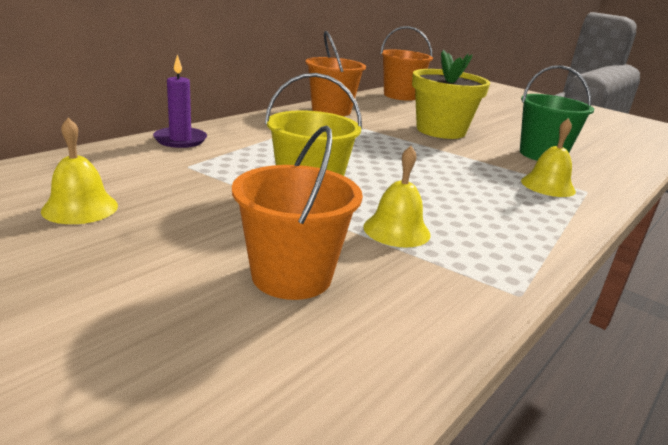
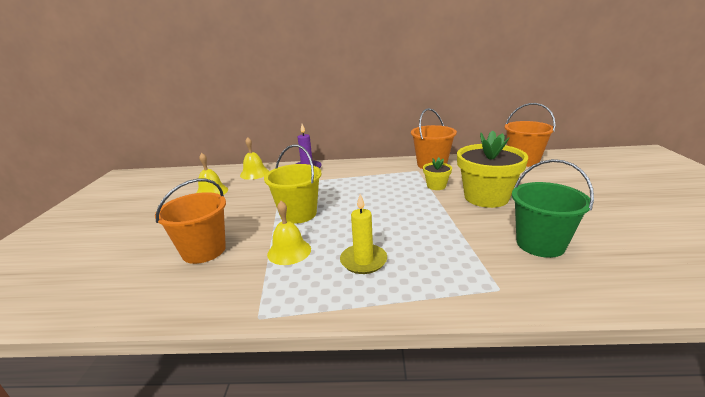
camera: 55 degrees right, 0 degrees up
(381, 129) = (436, 186): none -> yellow flower pot
(477, 209) = (363, 261): none -> yellow candle
(548, 186) = (469, 269): yellow bell -> yellow bell (254, 173)

